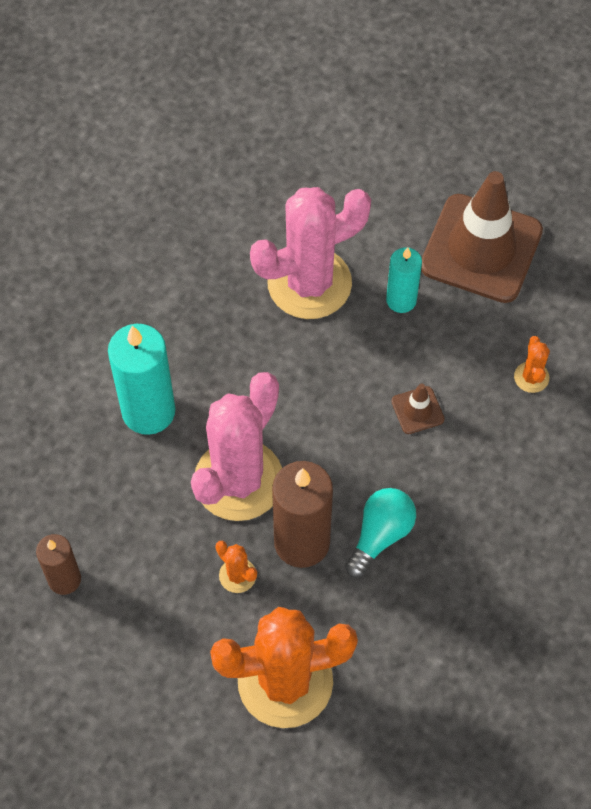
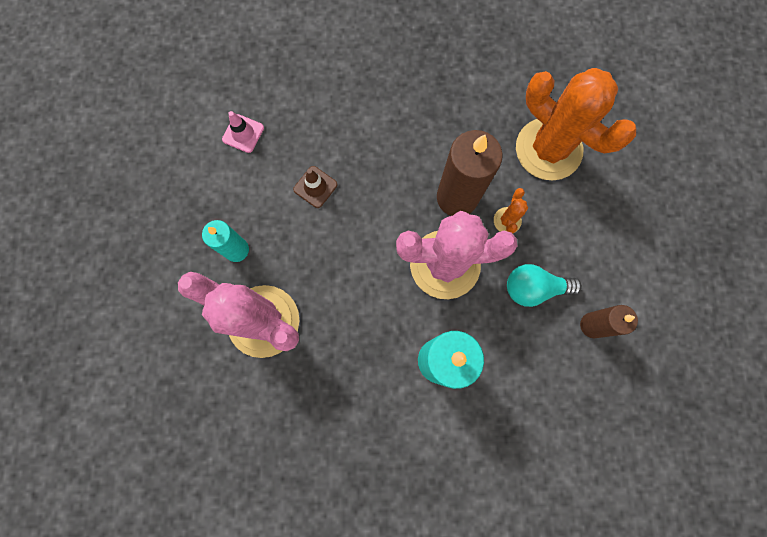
camera: 125 degrees left, 15 degrees up
(380, 535) = (418, 155): turquoise light bulb -> turquoise light bulb (534, 288)
(481, 249) = (159, 223): brown traffic cone -> none
(531, 377) = (243, 133): orange cactus -> pink traffic cone

